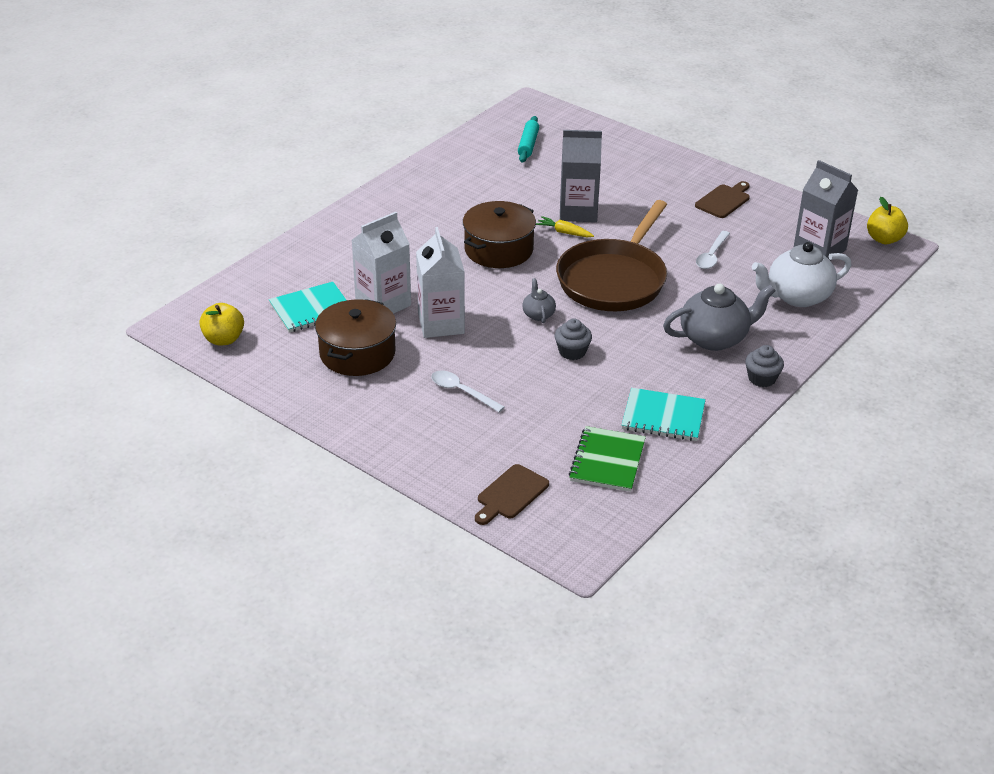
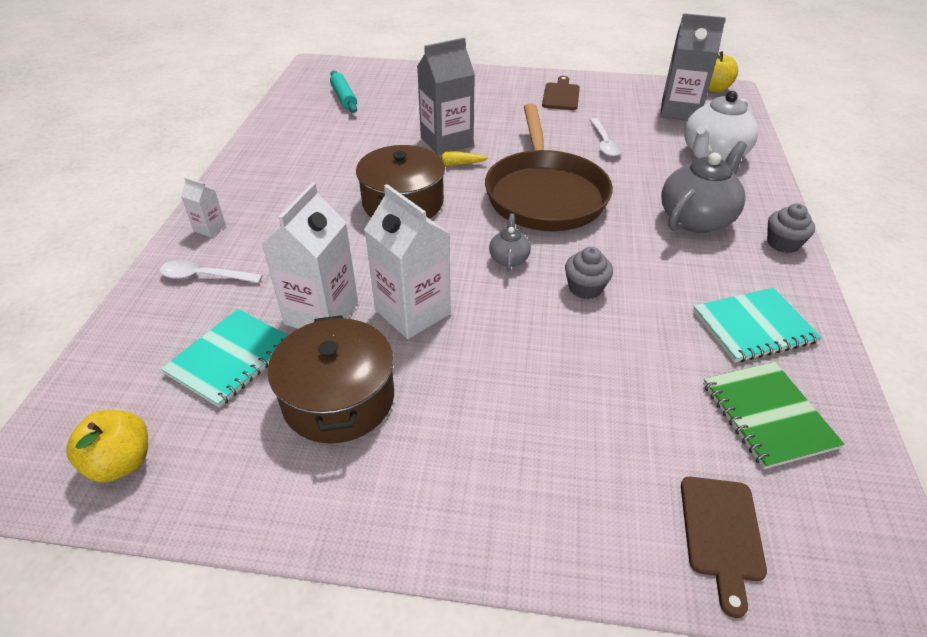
camera: 30 degrees left, 5 degrees up
(350, 223) = (209, 228): none -> white carton
(462, 392) = (516, 396): white spoon -> white spoon (204, 276)
(538, 314) = (509, 258): grey teapot -> grey teapot turned 45 degrees clockwise

